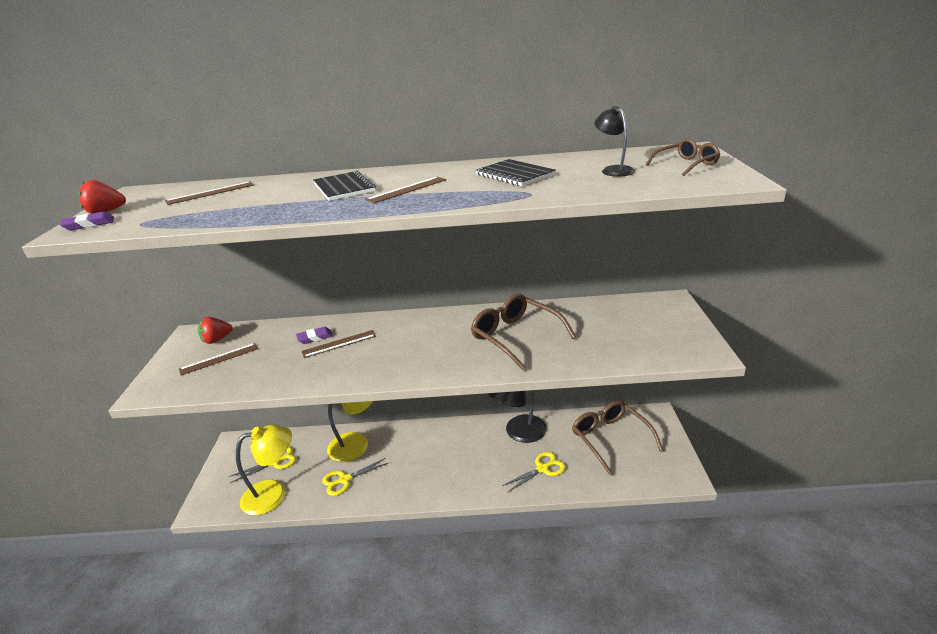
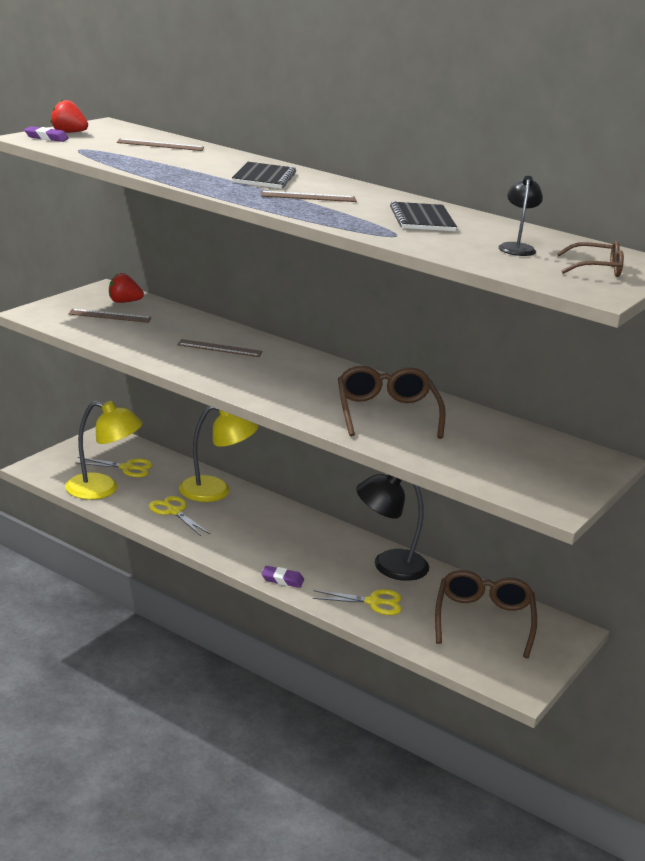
camera: 30 degrees right, 5 degrees down
(315, 337) = (205, 335): purple eraser -> purple eraser (282, 579)
(345, 480) = (174, 511): yellow scissors -> yellow scissors turned 45 degrees clockwise

